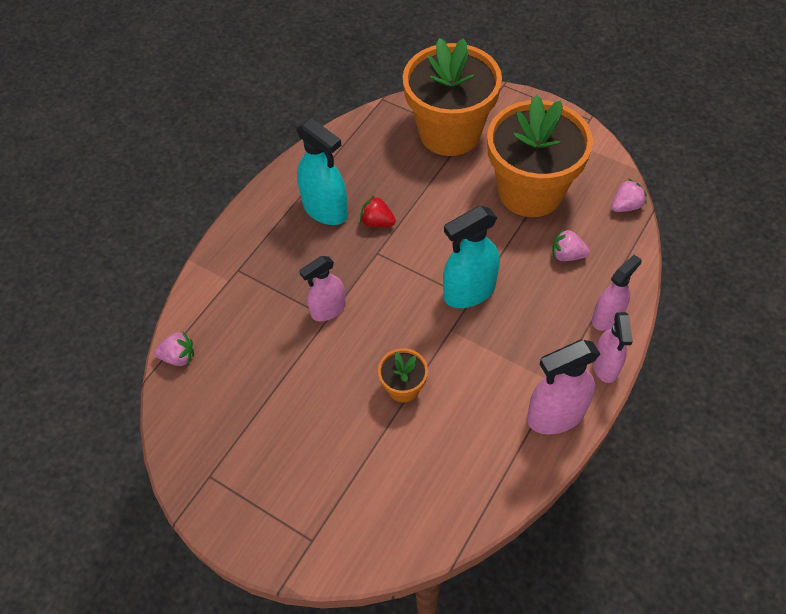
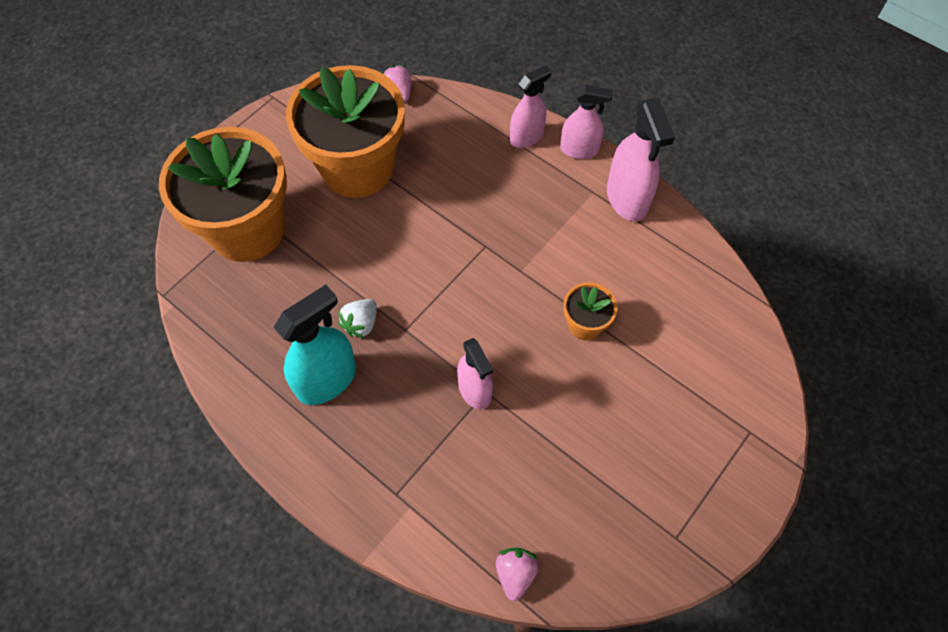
camera: 85 degrees left, 5 degrees up
(377, 222) = (361, 324): red strawberry -> white strawberry
(469, 291) = (476, 246): turquoise spray bottle -> none
(567, 255) = (448, 153): pink strawberry -> none
(607, 317) = (526, 137): pink spray bottle -> pink spray bottle turned 90 degrees clockwise

